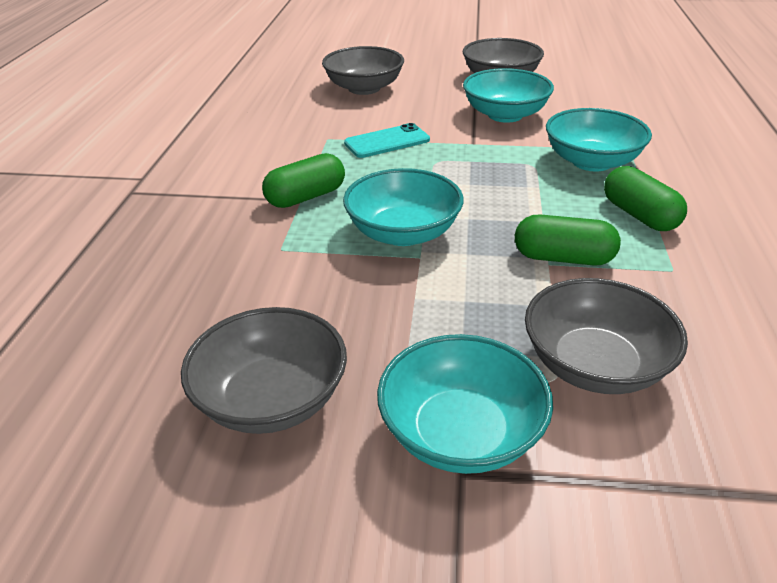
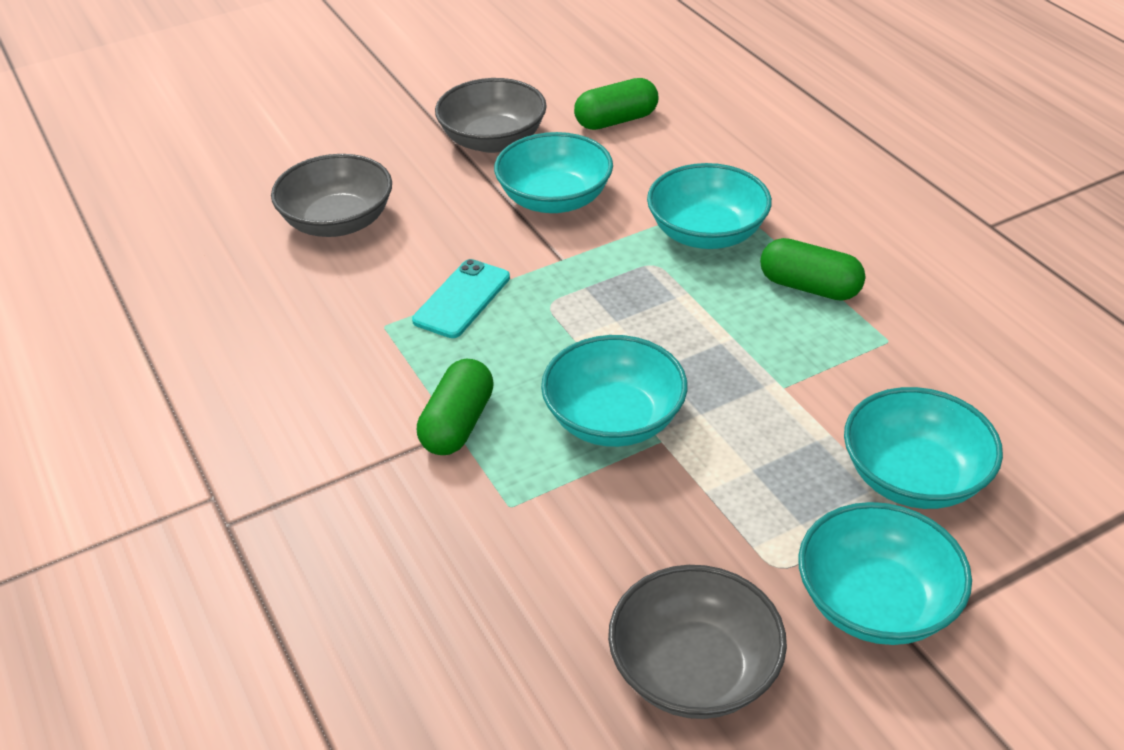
camera: 35 degrees left, 5 degrees up
(563, 258) = (790, 374): green capsule -> green capsule (616, 120)
(594, 365) = (913, 477): grey bowl -> turquoise bowl

